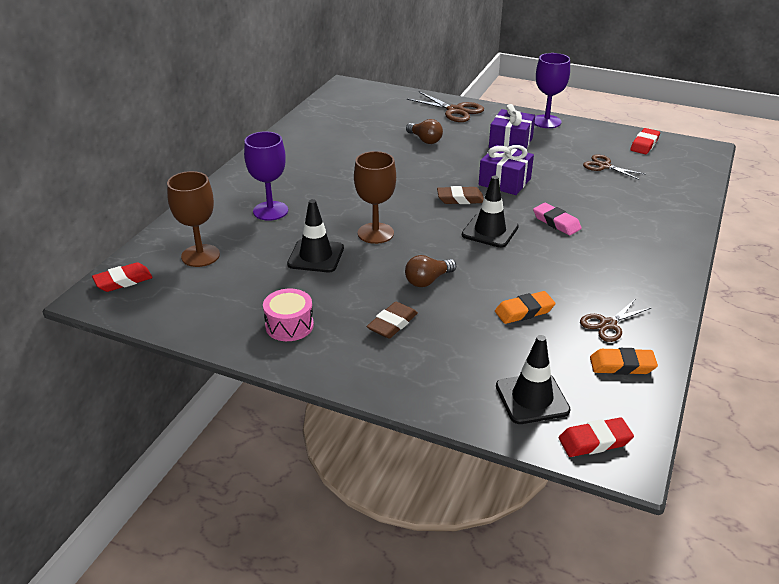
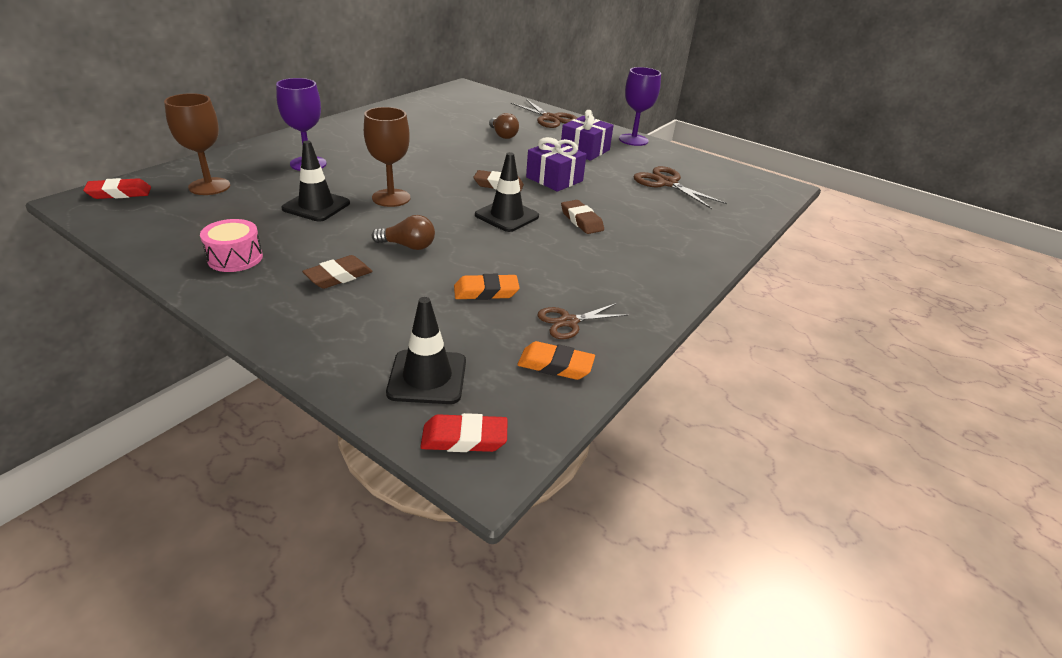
camera: 10 degrees right, 0 degrees up
(428, 280) = (408, 246): brown light bulb -> brown light bulb turned 150 degrees counterclockwise
(556, 222) = (581, 221): pink eraser -> brown eraser
(604, 166) = (666, 183): brown scissors -> brown scissors, size x1.51
(644, 144) = (721, 173): red eraser -> none

